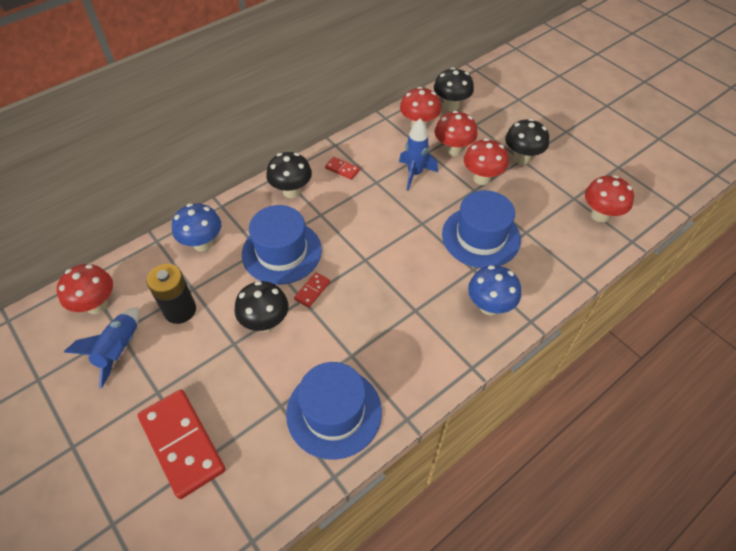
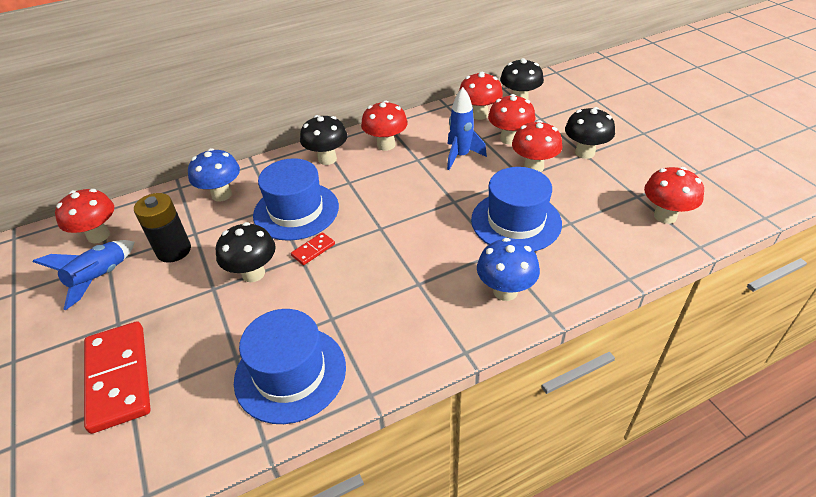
camera: 15 degrees right, 10 degrees down
(342, 169) = (386, 145): red domino -> red mushroom

